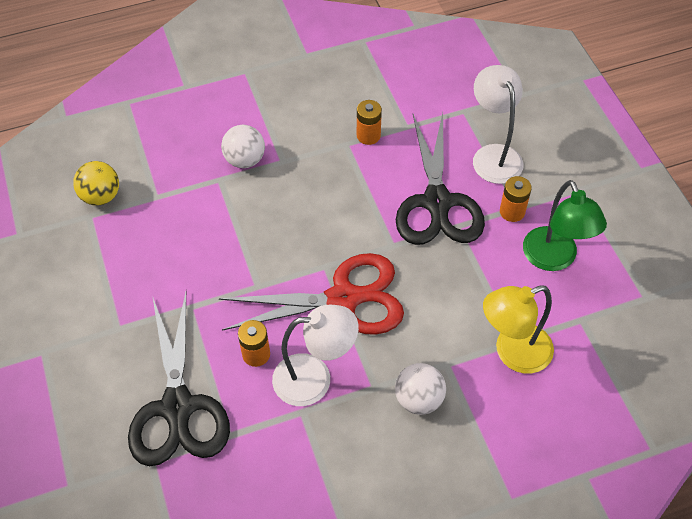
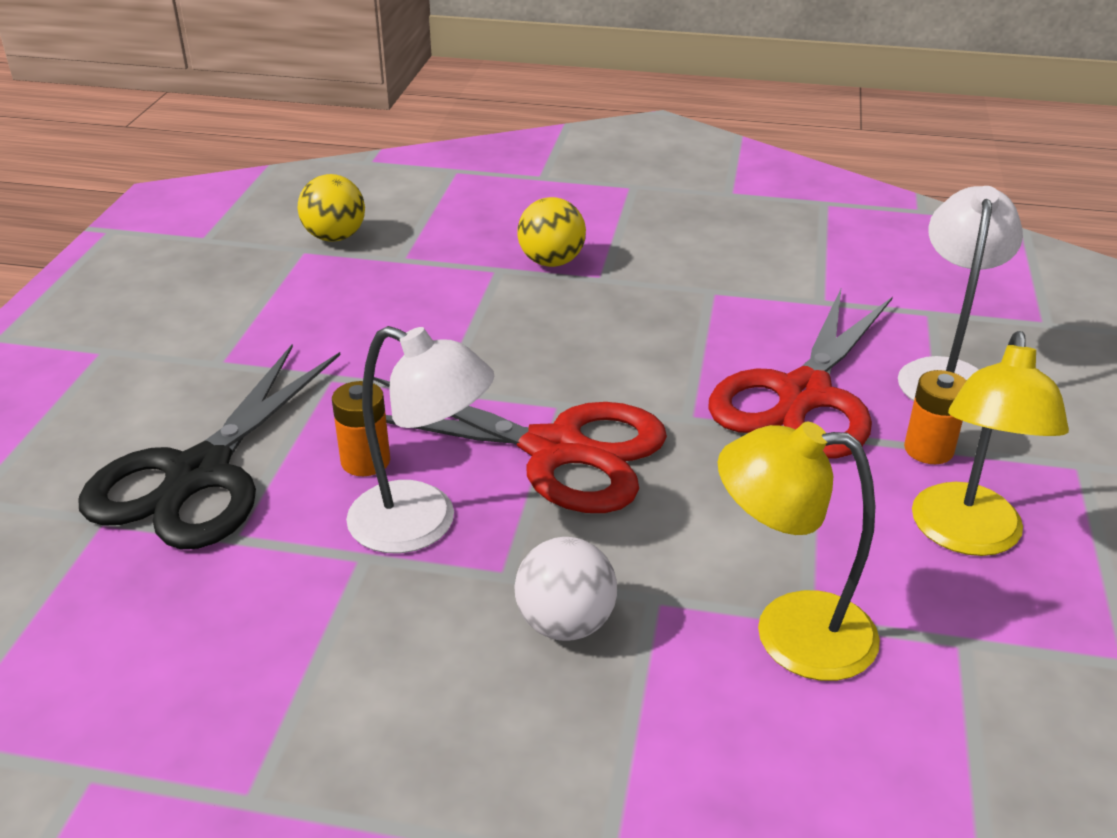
camera: 30 degrees right, 20 degrees down
(245, 160) = (551, 262): white ball -> yellow ball
(368, 135) = (753, 292): orange battery -> none
(437, 202) = (804, 395): black scissors -> red scissors
(554, 259) = (966, 536): green lamp -> yellow lamp

